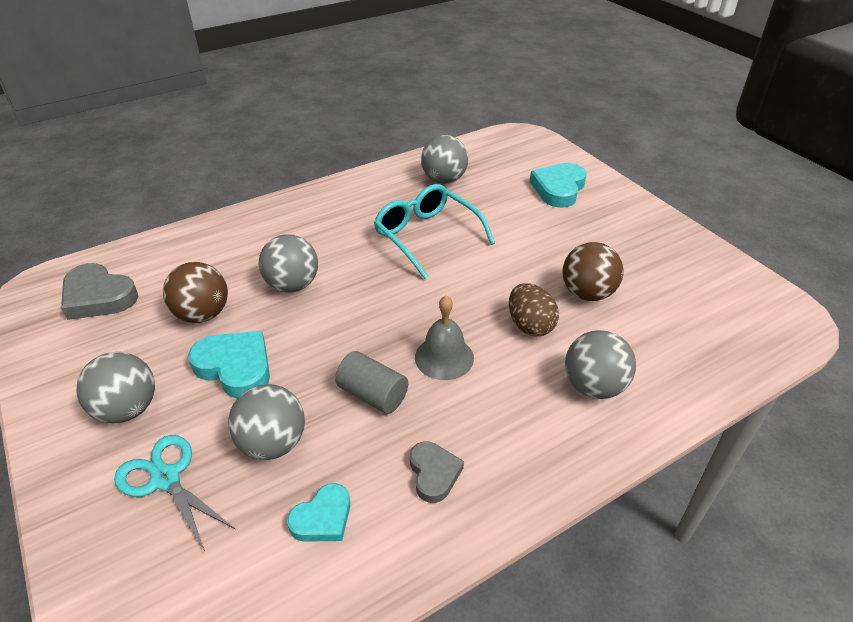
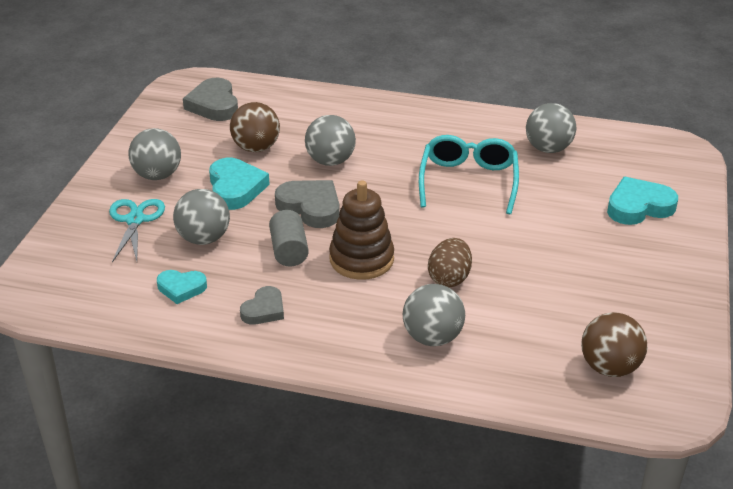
camera: 45 degrees right, 5 degrees down
(334, 339) = (310, 207): none -> grey heart
(444, 357) = (361, 259): grey bell -> brown stacking toy
(587, 293) = (527, 287): brown ball -> brown ball (609, 367)

